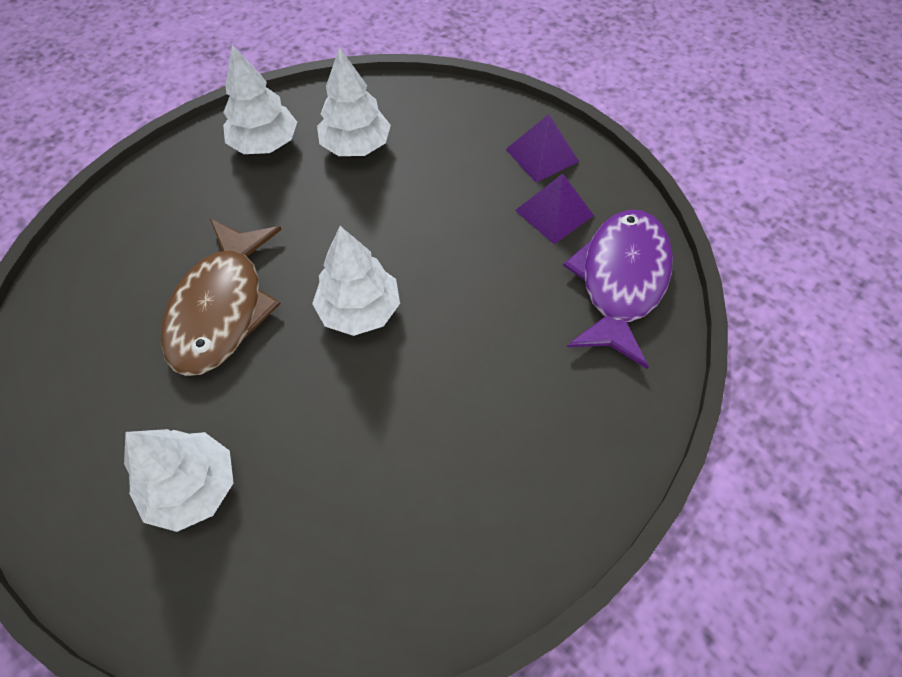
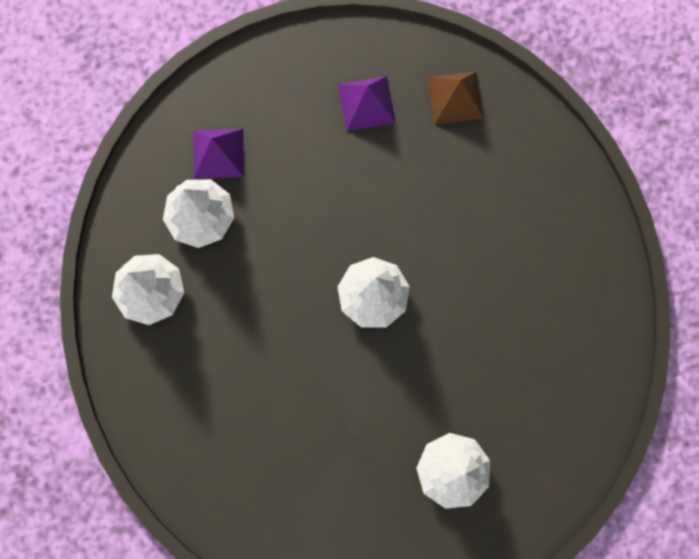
camera: 60 degrees left, 20 degrees up
(222, 308) = (313, 395): brown fish -> none
(541, 155) = (303, 75): purple pyramid -> purple pyramid (218, 153)
(620, 281) = (455, 97): purple fish -> brown pyramid

